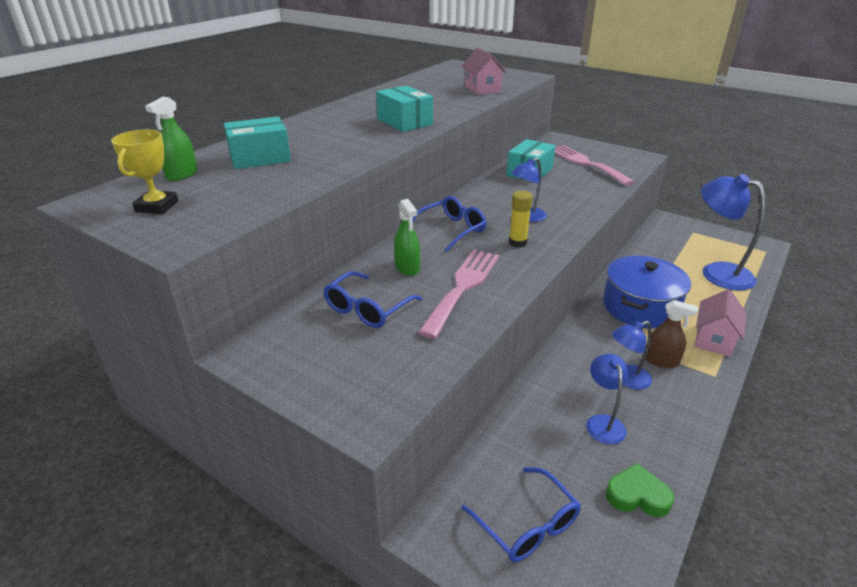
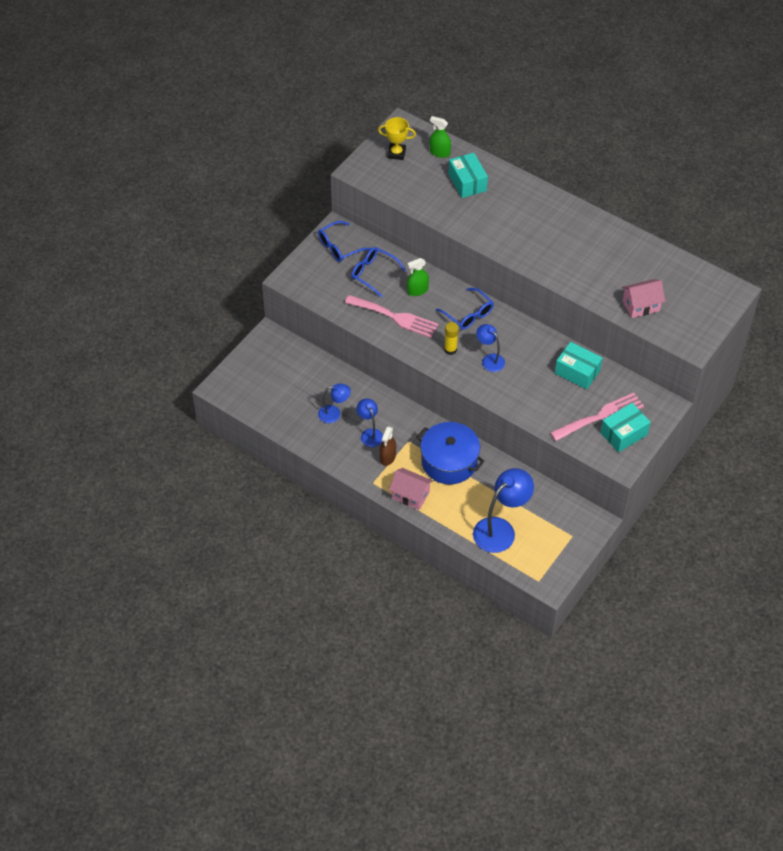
camera: 90 degrees right, 20 degrees up
(404, 122) = (543, 252): turquoise box -> turquoise box (623, 434)
(527, 525) = (270, 370): blue glasses -> blue glasses (339, 247)
(637, 495) = (284, 417): green heart -> none

